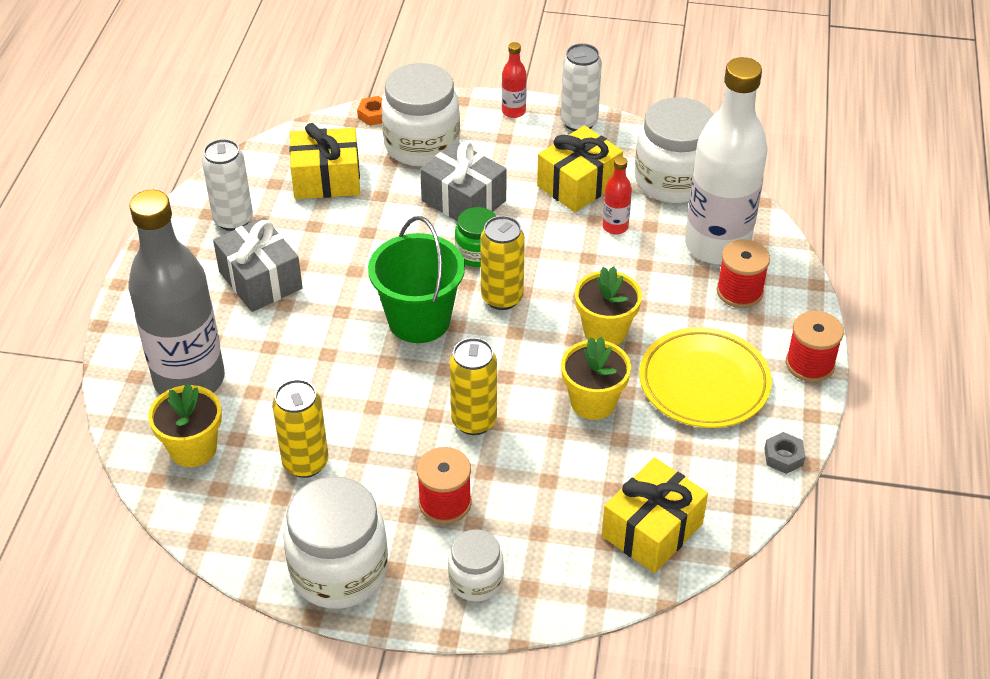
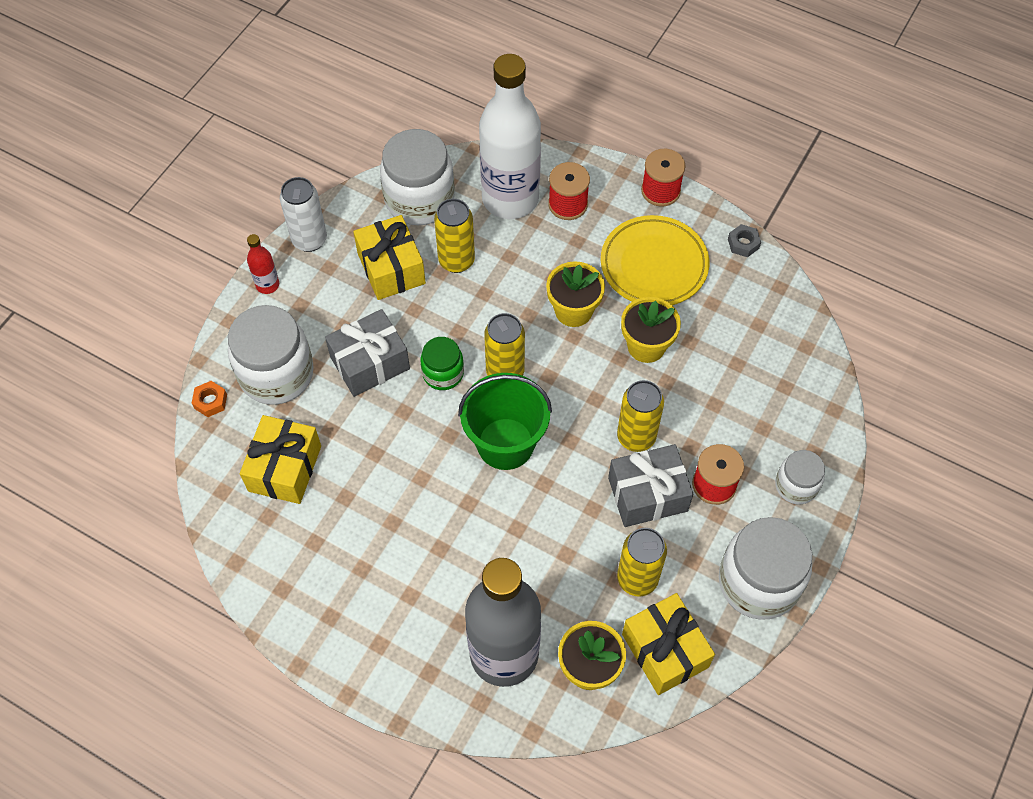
camera: 70 degrees left, 15 degrees up
(233, 220) = (303, 567): white can -> none
(260, 280) = (399, 562): grey gift -> grey gift (647, 494)
(615, 227) = (456, 261): red bottle -> yellow can
(652, 530) = (784, 352): yellow gift -> yellow gift (665, 650)

